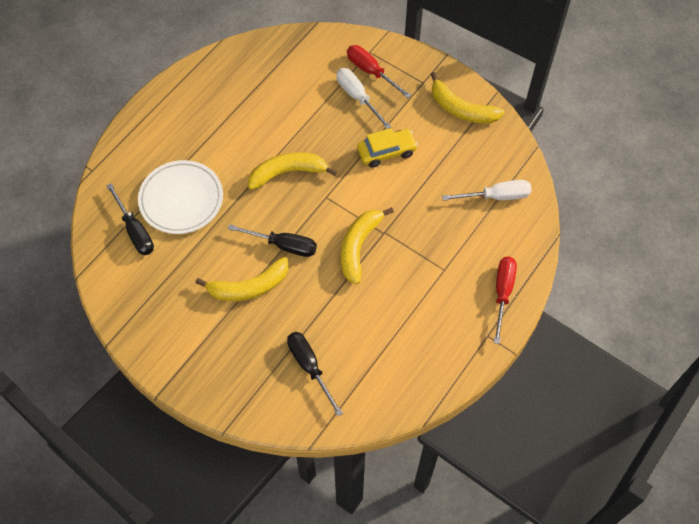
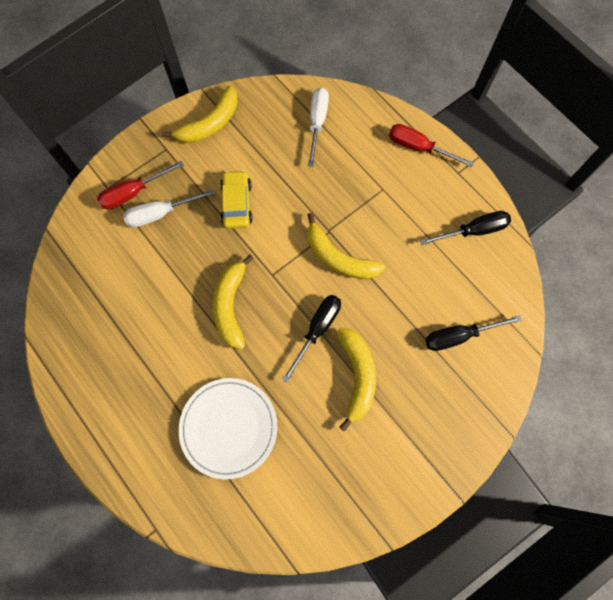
camera: 75 degrees left, 10 degrees up
(135, 231) = (254, 489): black screwdriver -> black screwdriver (473, 231)

